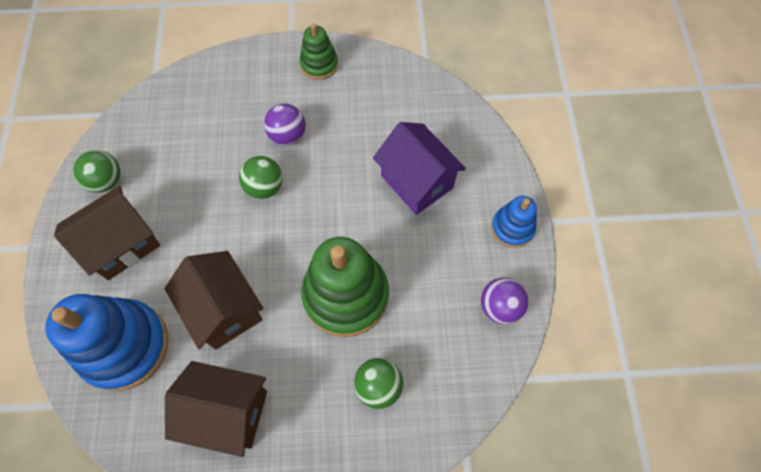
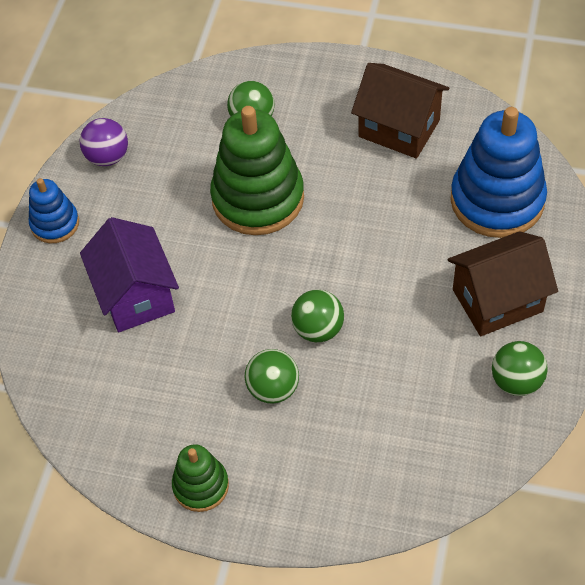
camera: 160 degrees left, 10 degrees down
(224, 309) = (388, 211): brown house -> none
(288, 135) = (273, 389): purple ball -> green ball

